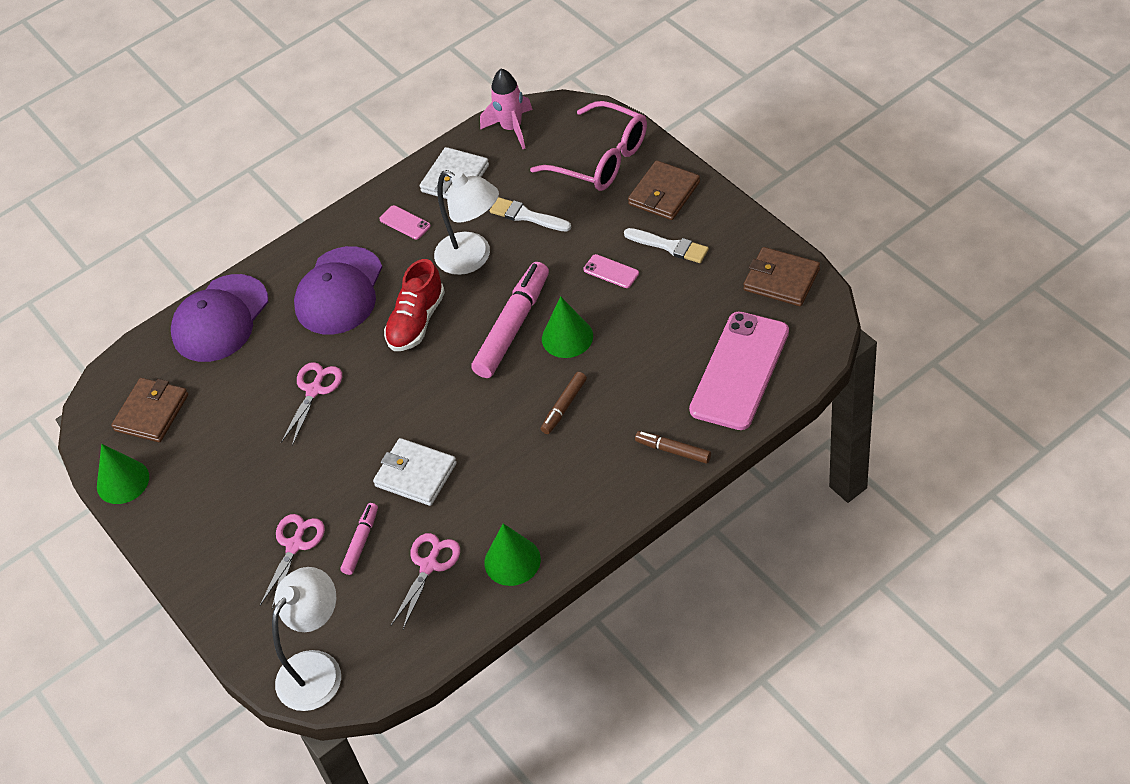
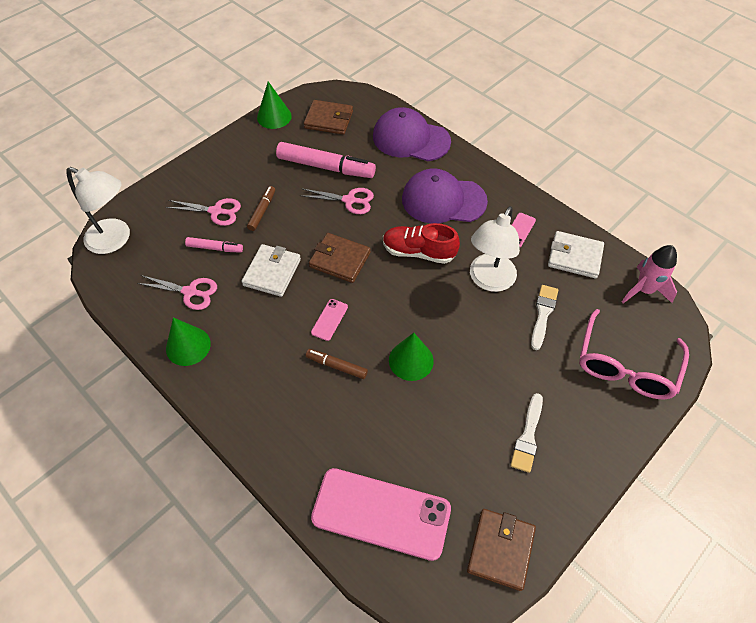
camera: 75 degrees right, 5 degrees up
(512, 326) = (419, 318): pink marker -> pink marker (326, 167)
(611, 271) = (489, 388): pink phone -> pink phone (329, 319)
(664, 193) = (594, 425): brown wallet -> brown wallet (340, 260)
(673, 451) = (289, 459): brown marker -> brown marker (262, 211)

